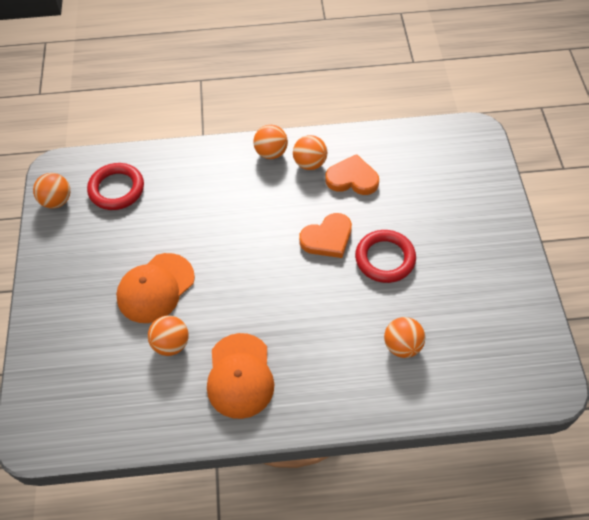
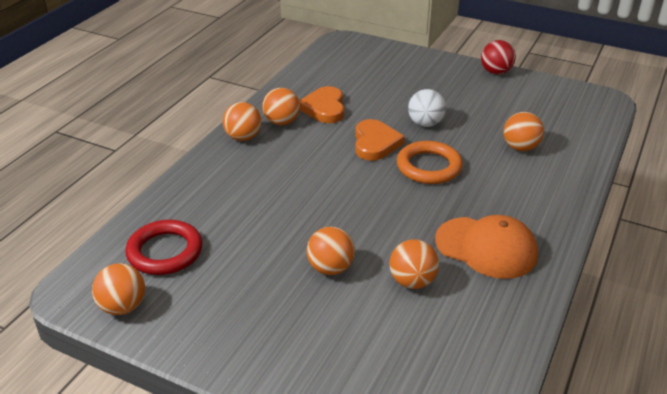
camera: 60 degrees left, 20 degrees down
(155, 288) = (330, 268): orange cap -> orange ball
(321, 290) = (429, 167): none -> orange ring
(352, 179) = (324, 108): orange heart -> orange heart turned 45 degrees counterclockwise
(385, 259) = (425, 124): red ring -> white ball
(525, 273) = (496, 72): none -> red ball

